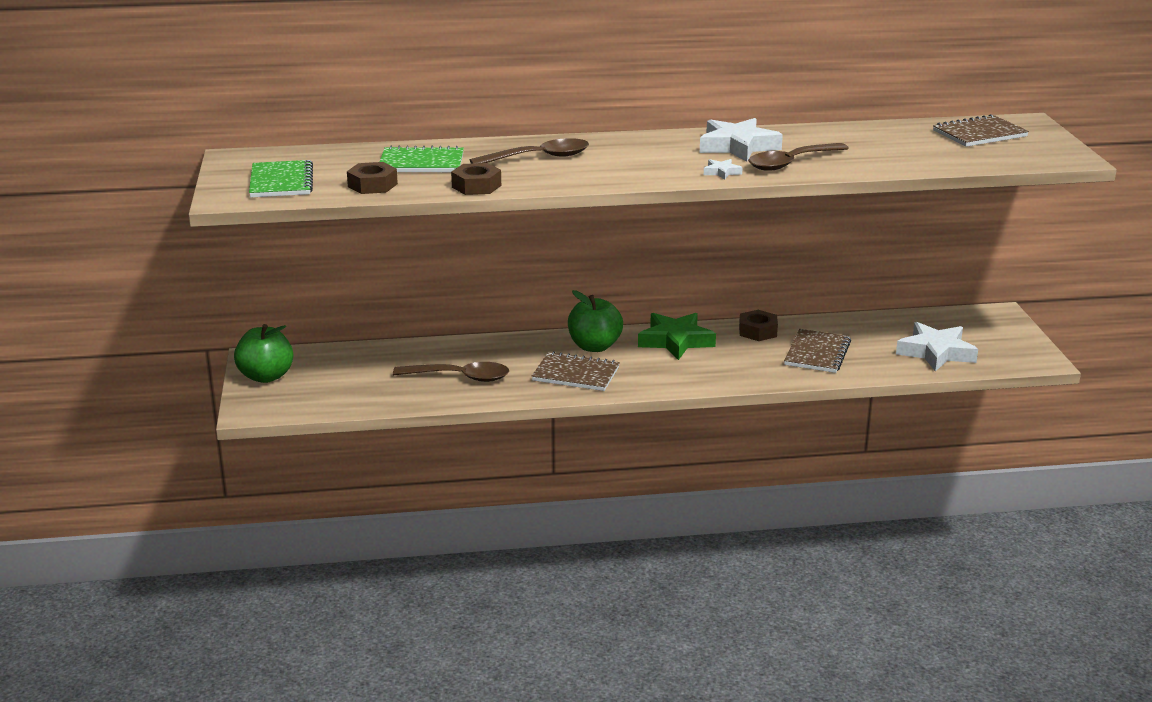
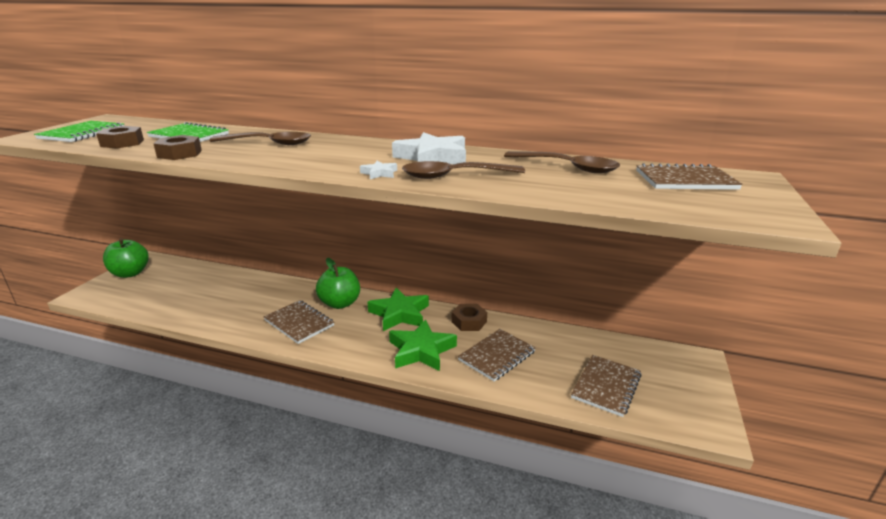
camera: 25 degrees right, 0 degrees up
(460, 377) = (227, 304): brown spoon -> brown spoon (568, 167)
(739, 366) = (421, 350): none -> green star
(936, 352) = (606, 386): white star -> brown notebook

